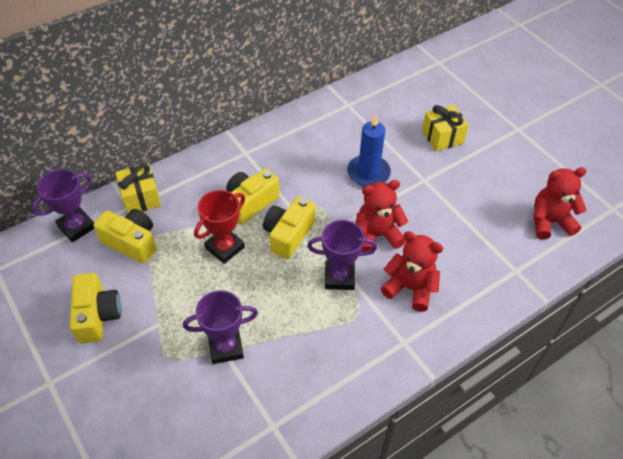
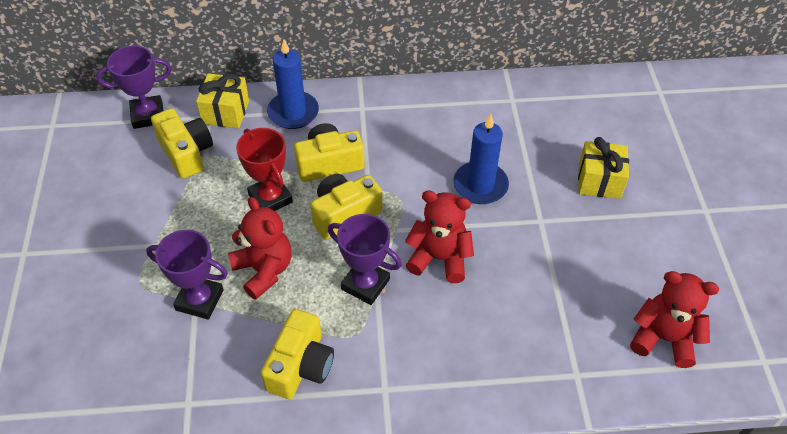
camera: 30 degrees right, 0 degrees up
(97, 315) = (106, 210): yellow camera -> yellow camera (300, 365)
(195, 177) = (293, 112): none -> blue candle
(225, 247) = (270, 198): red trophy -> red trophy turned 75 degrees clockwise
(410, 288) = (435, 333): red teddy bear -> red teddy bear (264, 270)

